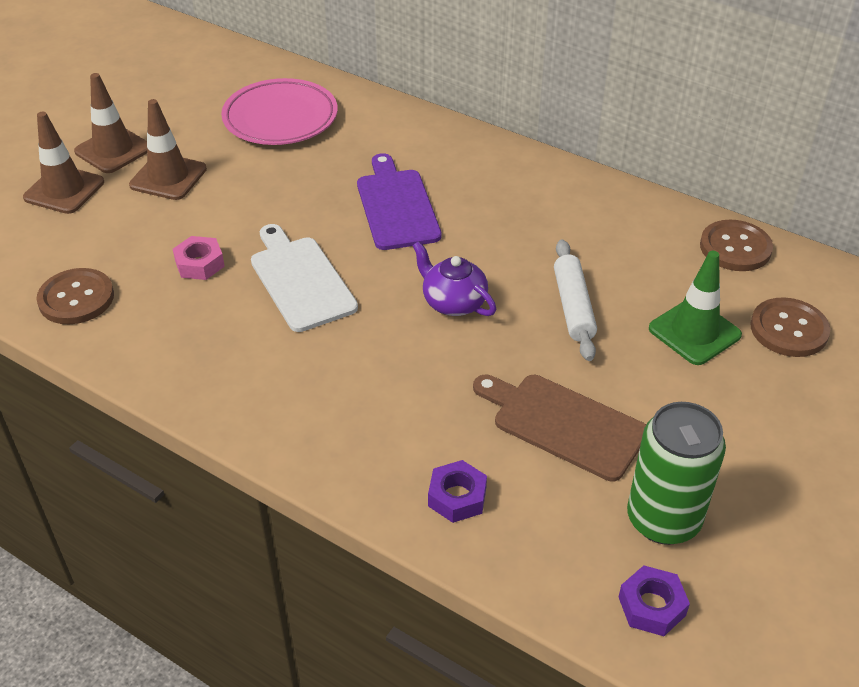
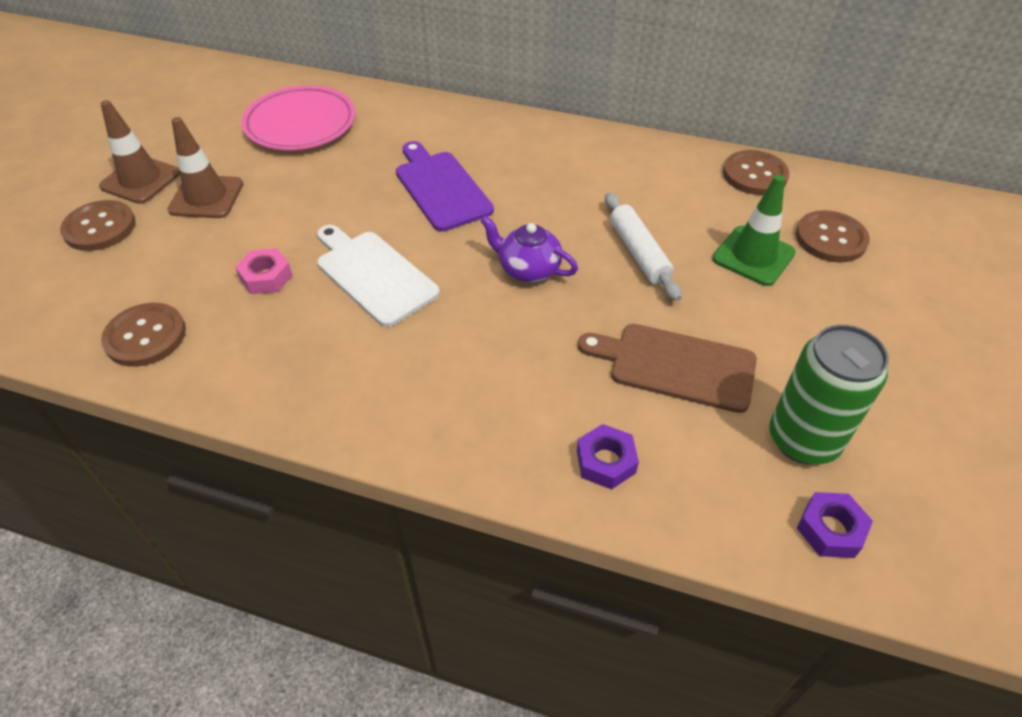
camera: 15 degrees left, 5 degrees up
(64, 190) = (100, 227): brown traffic cone -> brown button

